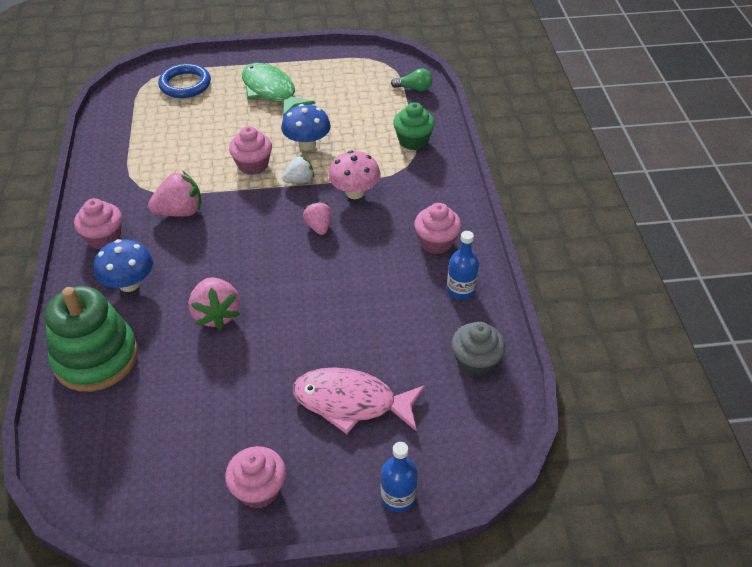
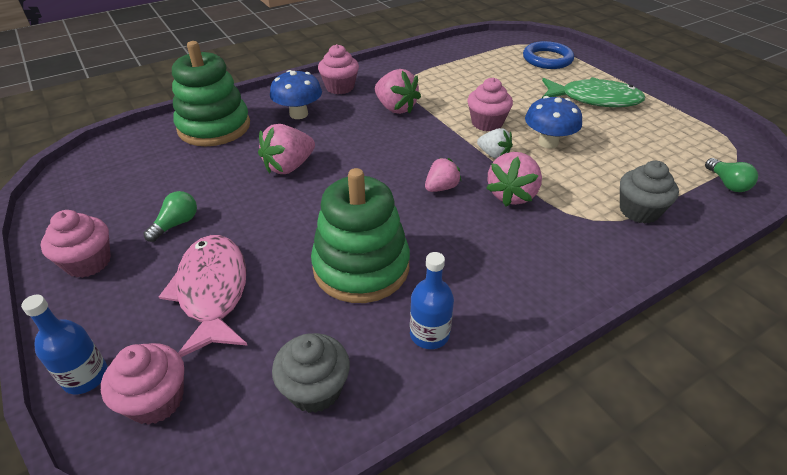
camera: 65 degrees right, 5 degrees down
(246, 415) = (176, 224): none -> green light bulb
(271, 91) = (594, 99): green fish -> green fish turned 75 degrees clockwise
(354, 192) = (512, 195): pink mushroom -> pink strawberry
(378, 304) = (361, 267): none -> green stacking toy
(413, 141) = (639, 211): green cupcake -> grey cupcake
(436, 242) = (492, 285): pink cupcake -> pink cupcake (156, 400)

